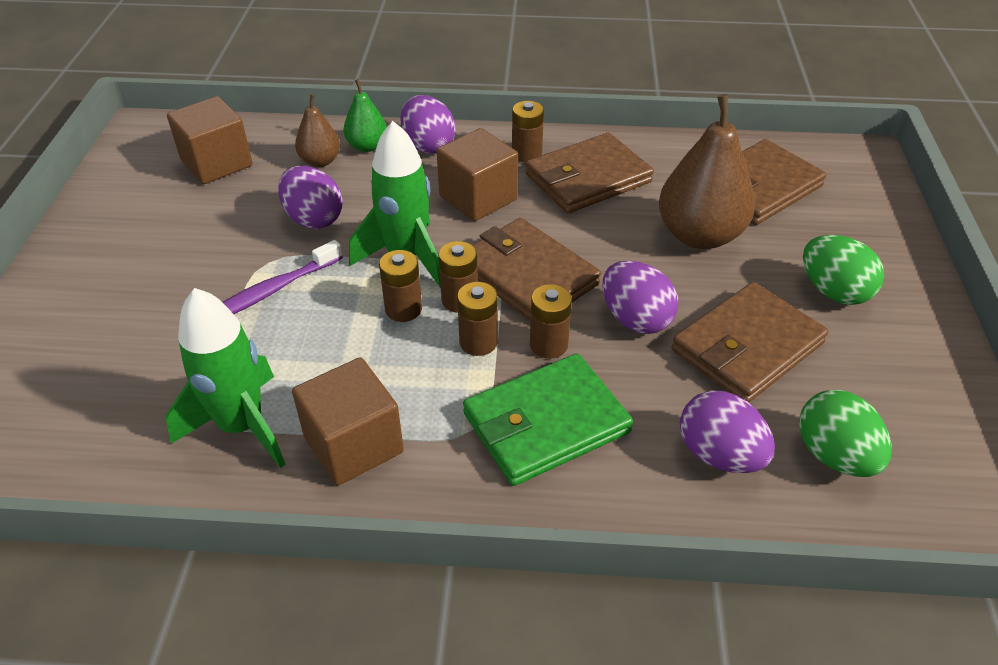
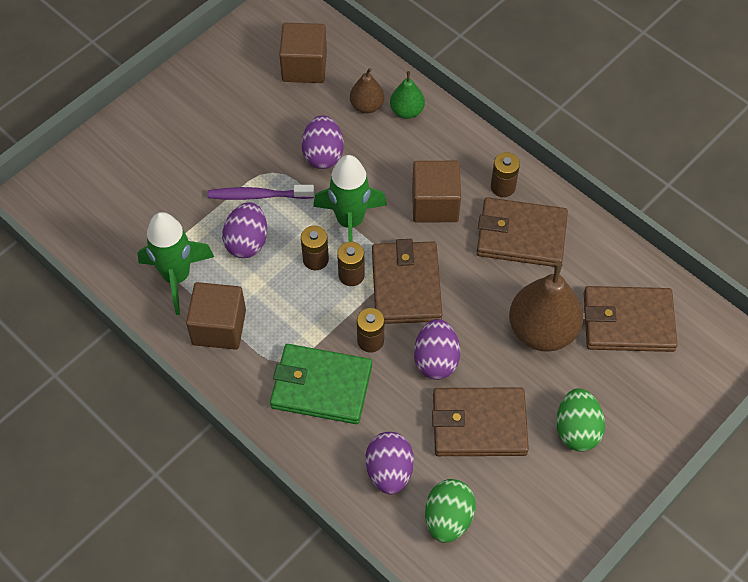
camera: 40 degrees right, 15 degrees up
(428, 145) = (446, 136): purple egg -> purple egg (247, 242)
(478, 342) = (335, 311): brown battery -> none

